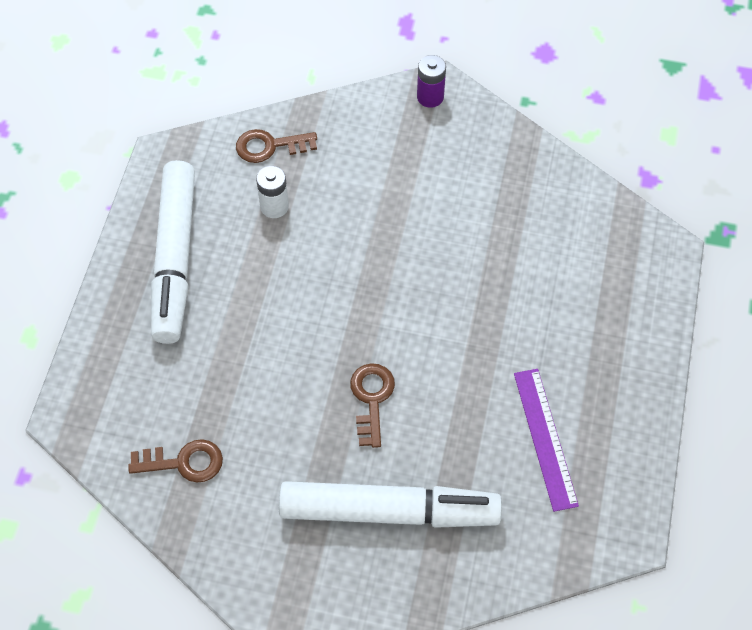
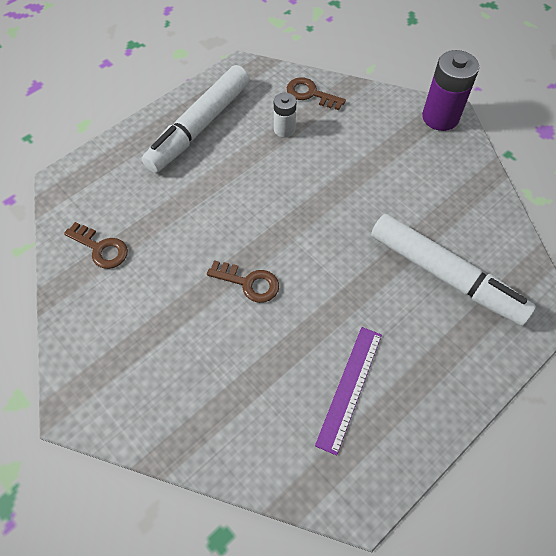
camera: 35 degrees right, 0 degrees up
(371, 399) = (249, 283): brown key -> brown key turned 75 degrees clockwise
(389, 511) = (199, 365): white marker -> white marker (445, 275)
(430, 97) = (440, 117): purple battery -> purple battery, size x1.74

